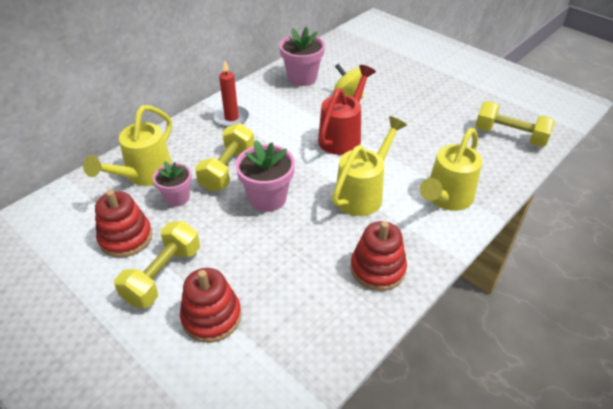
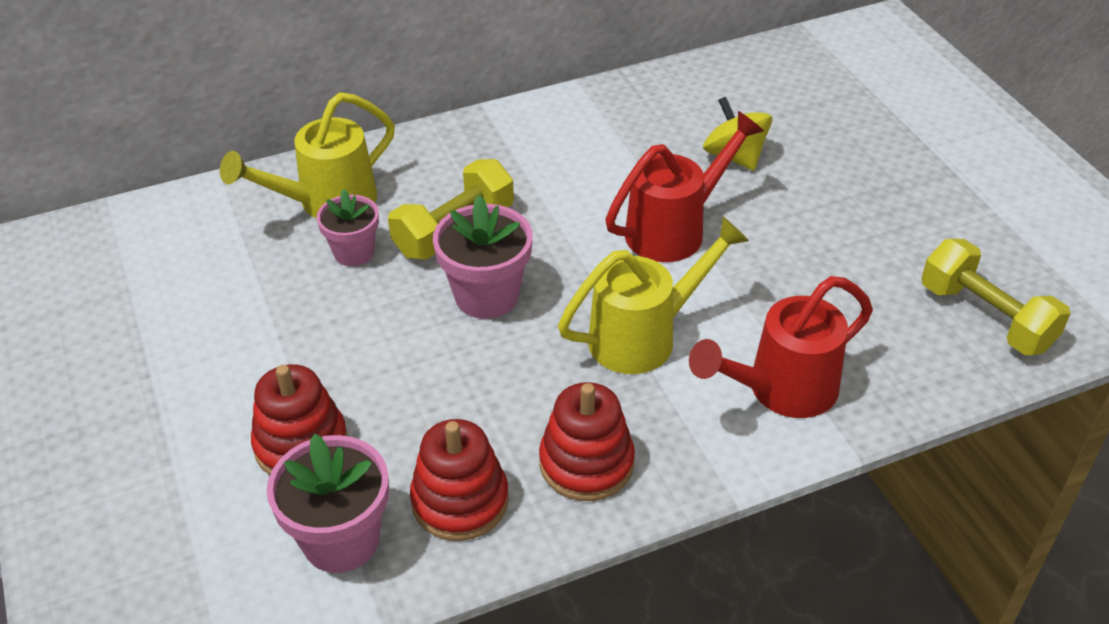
camera: 25 degrees right, 0 degrees up
(126, 237) = (250, 290): red stacking toy -> red stacking toy (460, 501)
(163, 275) = (270, 362): yellow dumbbell -> none
(231, 118) = (511, 146): red candle -> none
(302, 78) = (672, 105): pink flower pot -> pink flower pot (341, 540)
(446, 198) = (781, 390): yellow watering can -> red watering can

